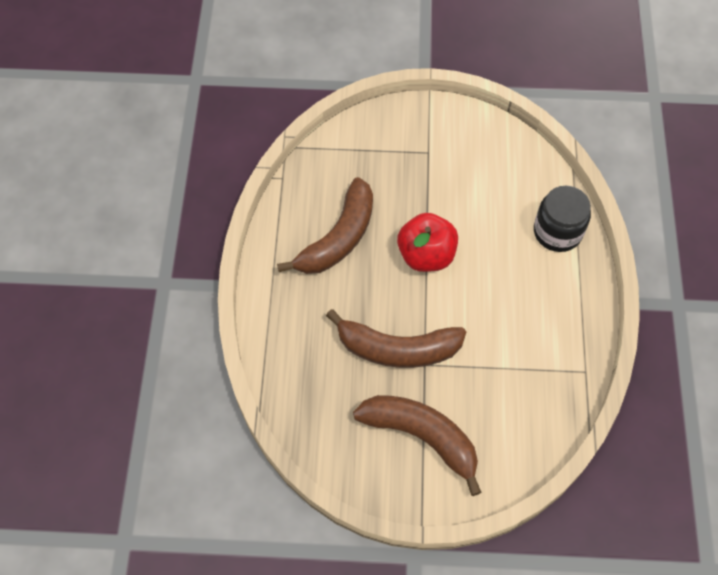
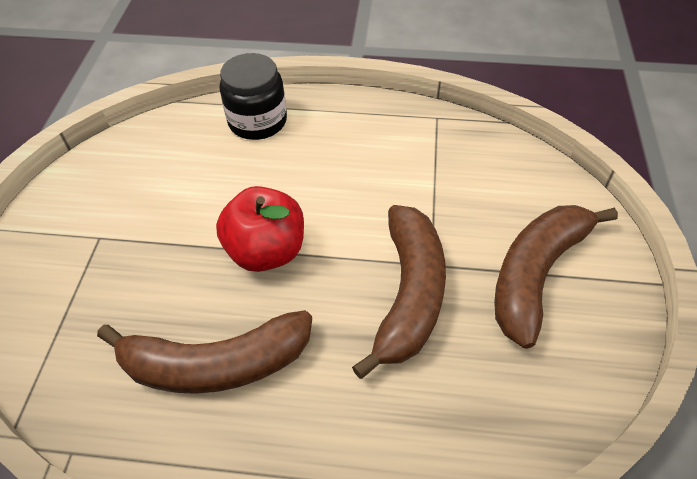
camera: 85 degrees left, 10 degrees down
(338, 238) = (215, 364): brown banana -> brown banana turned 135 degrees clockwise

